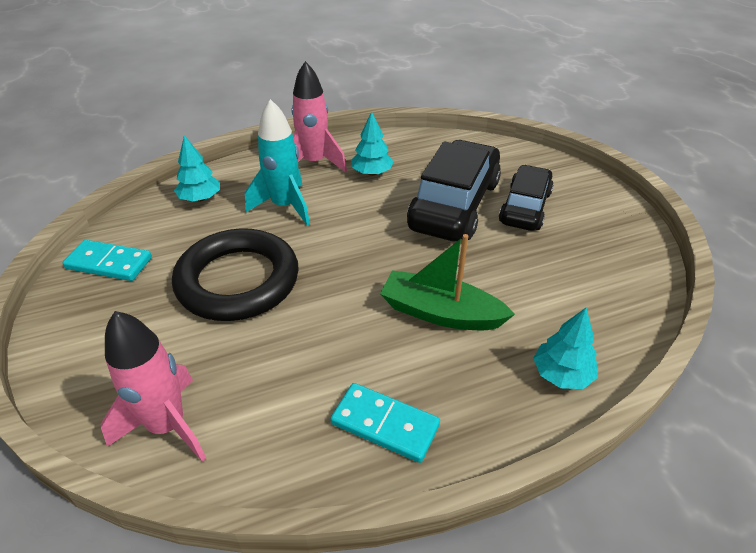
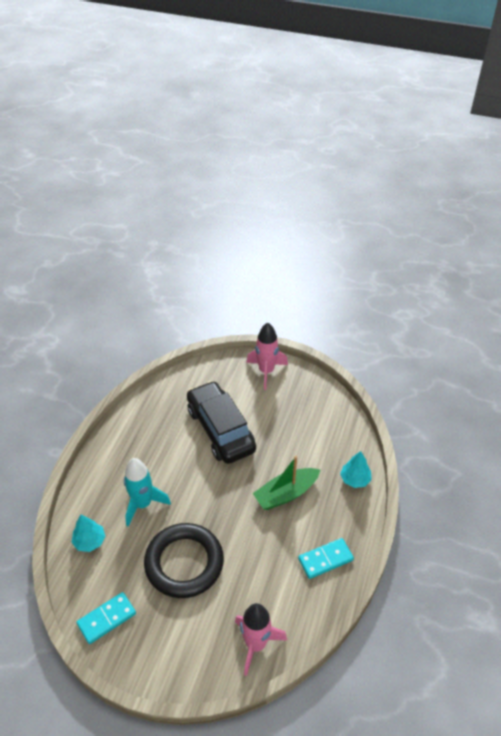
camera: 50 degrees left, 5 degrees up
(314, 163) = (116, 463): pink rocket -> pink rocket (266, 371)
(372, 173) = (155, 443): turquoise tree -> none
(525, 207) = (252, 404): black car -> none

